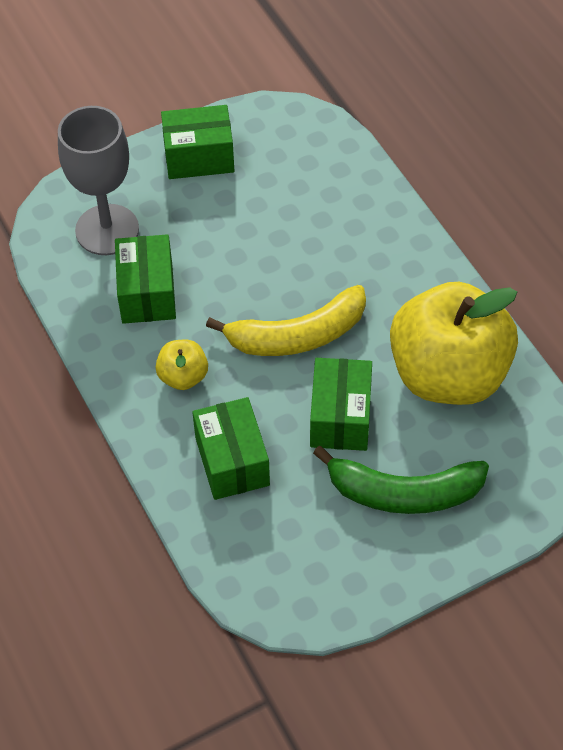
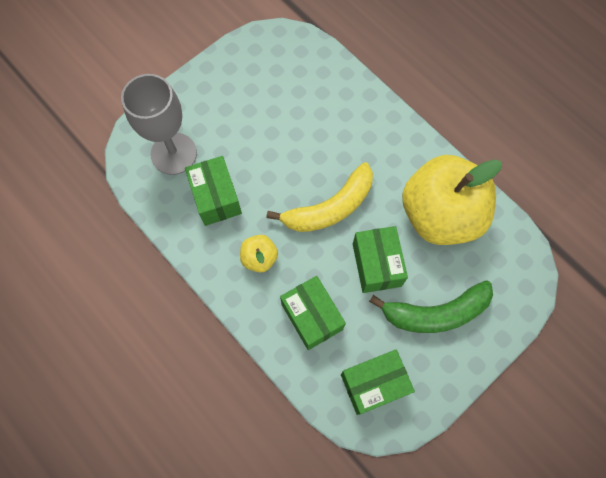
camera: 15 degrees left, 15 degrees up
(199, 157) = (223, 82): green box -> green box (374, 384)

